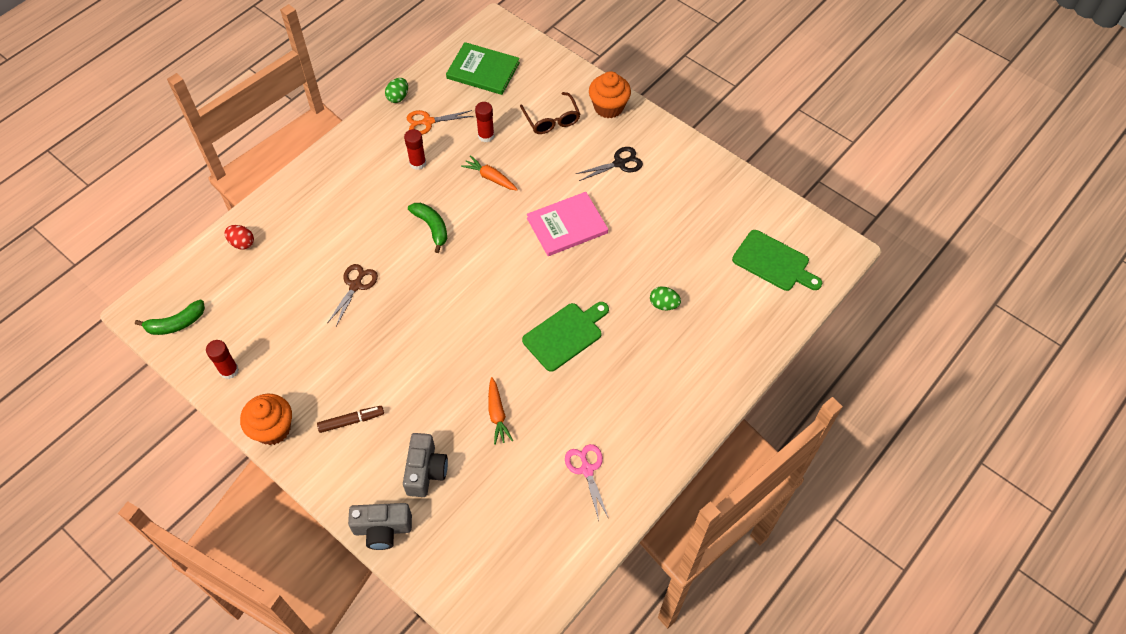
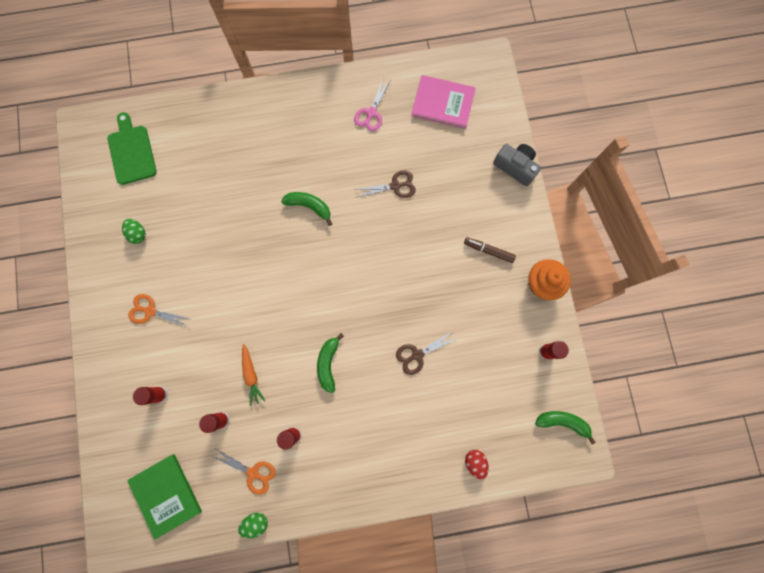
camera: 140 degrees left, 20 degrees up
(425, 471) = (465, 183): grey camera -> none
(497, 414) = (395, 186): orange carrot -> brown scissors
(551, 120) = (160, 394): brown glasses -> red glue stick
(565, 335) = (309, 206): green cutting board -> green banana
(567, 225) = (235, 288): pink book -> pink book (443, 103)
(608, 107) = (108, 371): orange cupcake -> none
(619, 163) = (150, 311): black scissors -> orange scissors
(663, 304) = (229, 178): green egg -> green egg (138, 234)

